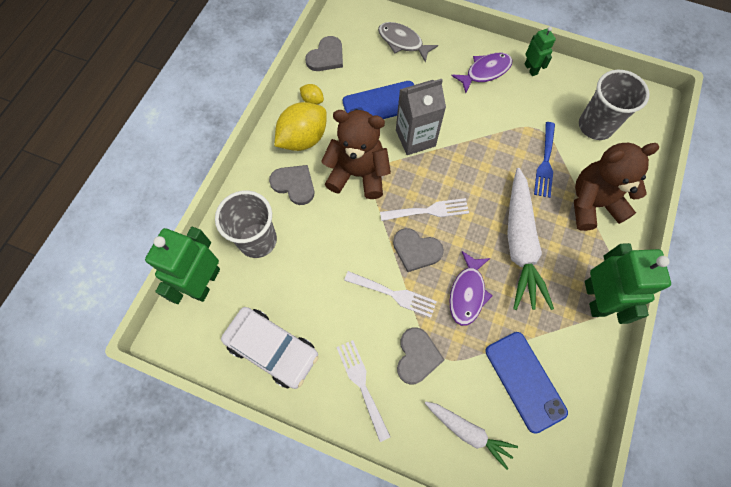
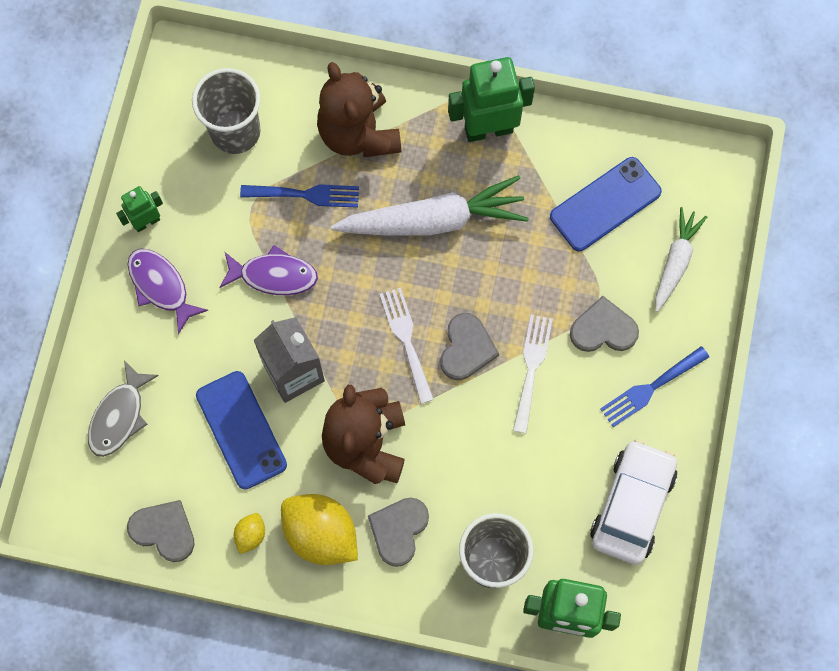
camera: 100 degrees left, 5 degrees up
(362, 384) = (650, 388): white fork -> blue fork
(467, 293) = (512, 278): purple fish -> purple fish (274, 275)

